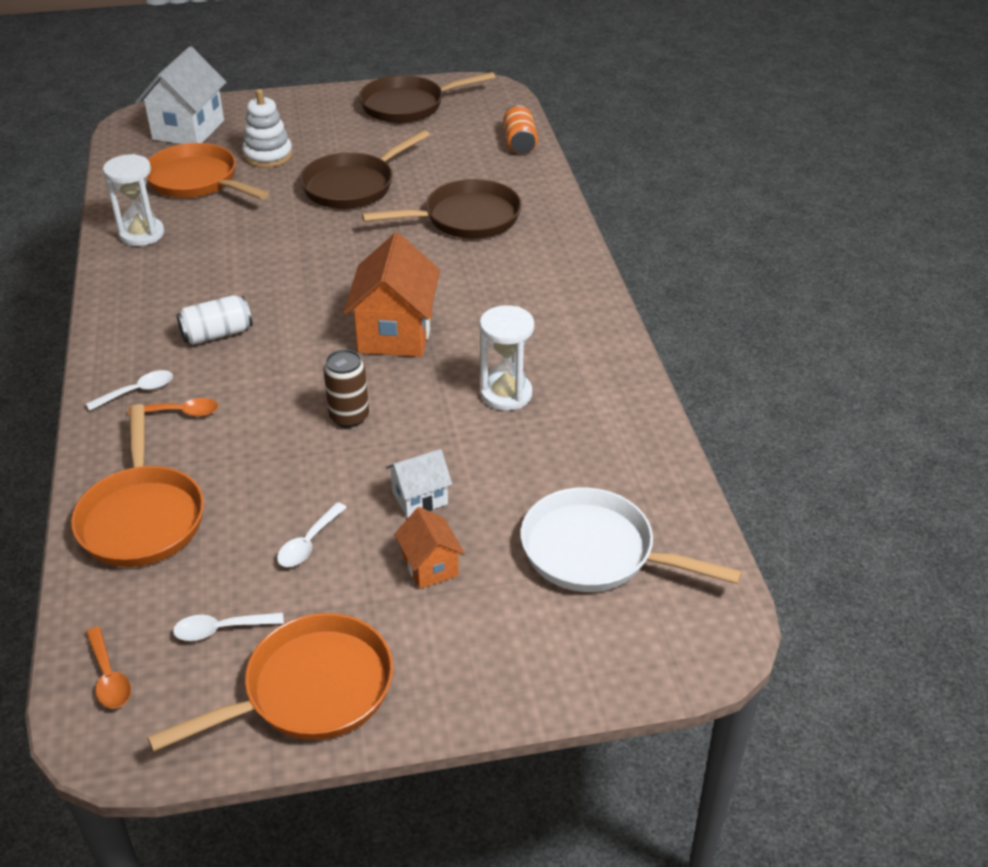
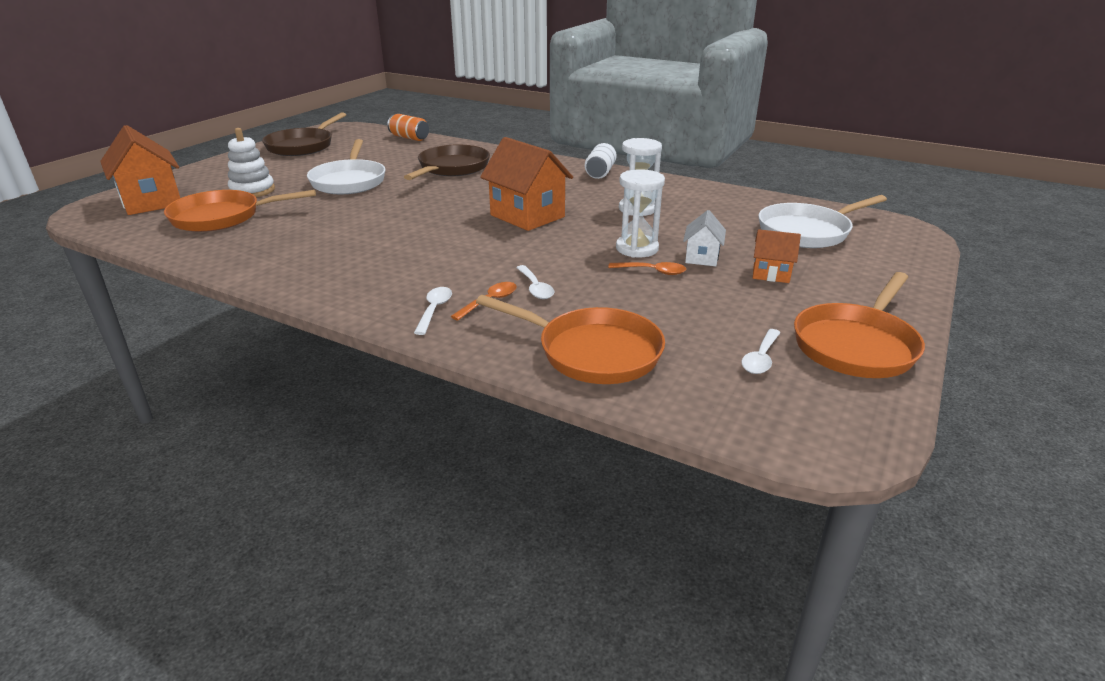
camera: 50 degrees left, 10 degrees down
(109, 677) = (770, 421): orange spoon -> orange spoon (652, 271)
(142, 234) = (239, 252): white hourglass -> white hourglass (637, 248)
(188, 130) = (151, 202): white house -> orange house
(217, 334) = (421, 263): white can -> white can (600, 172)
(308, 543) = (703, 302): white spoon -> white spoon (535, 288)
(310, 690) = (856, 345): orange pan -> orange pan turned 150 degrees counterclockwise
(349, 417) = (589, 252): brown can -> none
(353, 186) = (349, 181): brown pan -> white pan

